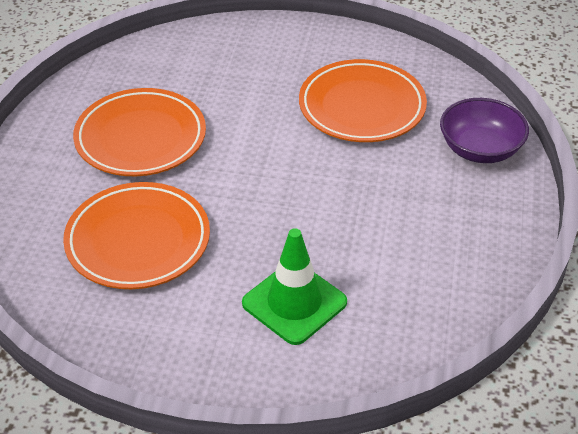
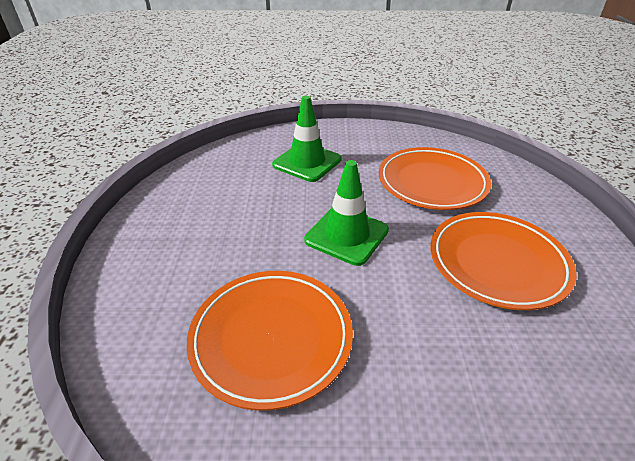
camera: 170 degrees right, 5 degrees down
(274, 183) = (346, 235): none -> green traffic cone
(480, 149) = (137, 296): purple bowl -> none

